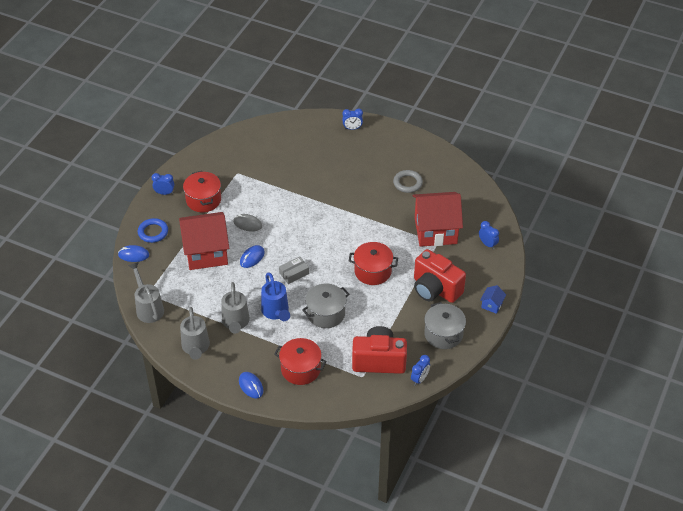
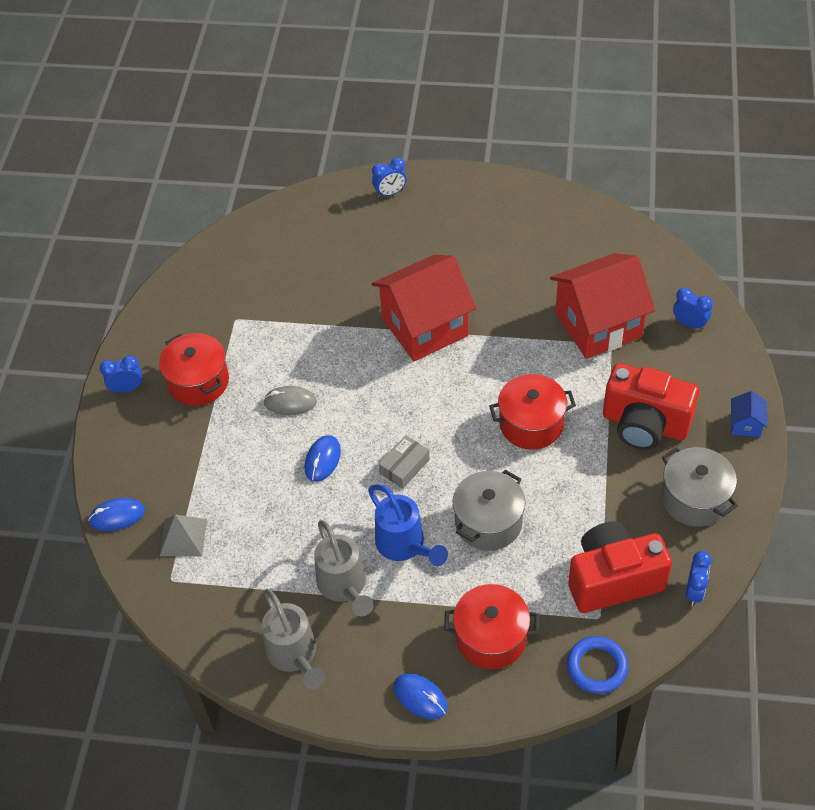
camera: 15 degrees left, 5 degrees up
(148, 308) = (182, 606): grey watering can -> none
(153, 232) = (135, 464): blue ring -> blue ring (597, 667)
(163, 275) = (183, 537): none -> grey pyramid
(206, 252) = (241, 474): red house -> red house (424, 327)
(407, 183) = (518, 258): grey ring -> none

